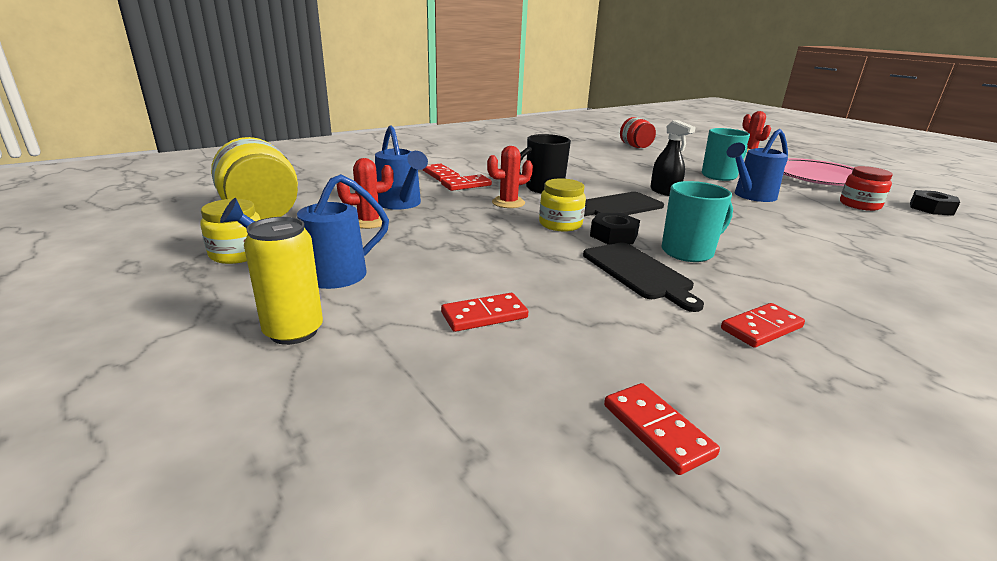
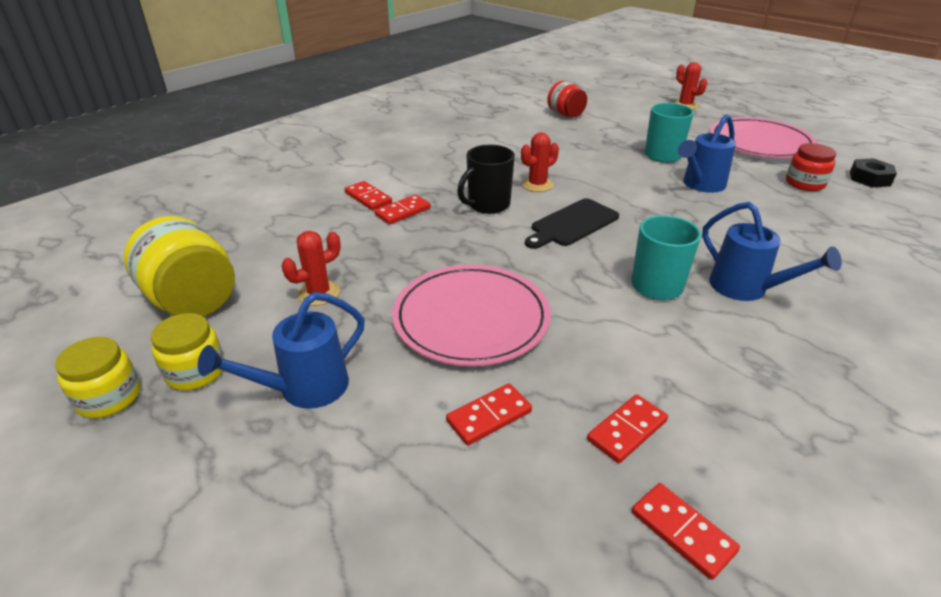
camera: 10 degrees left, 10 degrees up
(293, 331) = (309, 477): yellow can -> none
(400, 204) = (342, 257): blue watering can -> blue watering can (746, 289)
(497, 252) = (471, 318): none -> pink plate
(508, 203) = (458, 236): red cactus -> red cactus (537, 185)
(560, 224) = (522, 263): yellow jar -> yellow jar (109, 397)
(613, 235) = (580, 272): black nut -> none
(638, 273) = (618, 326): black cutting board -> none
(664, 191) = (614, 191): black spray bottle -> none
(761, 328) = (744, 383): red domino -> red domino (627, 430)

